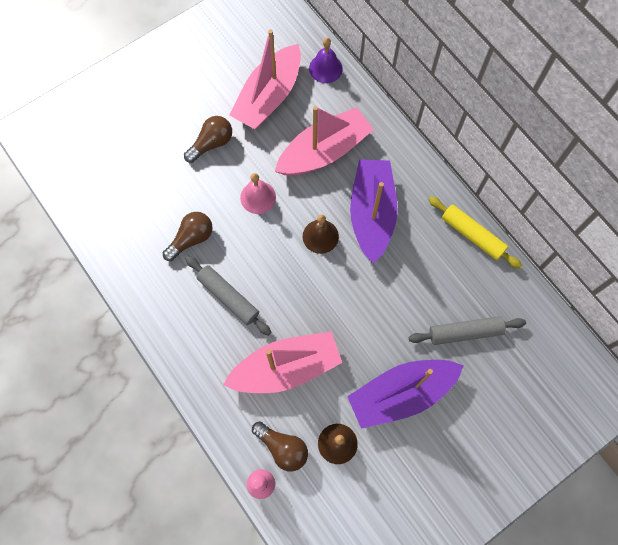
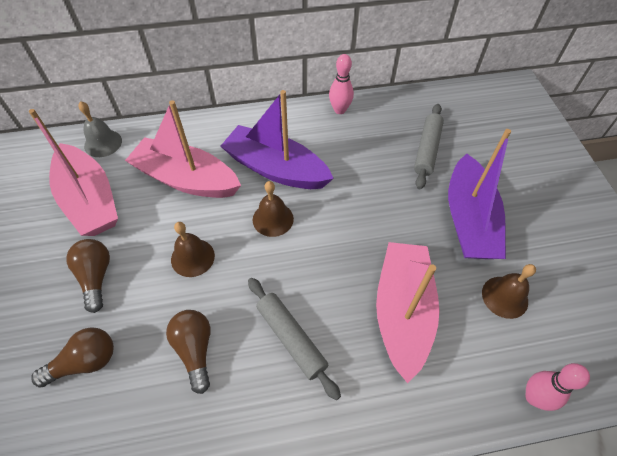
camera: 65 degrees left, 15 degrees down
(228, 297) = (291, 338): grey rolling pin -> grey rolling pin turned 75 degrees clockwise
(258, 197) = (192, 257): pink bell -> brown bell
(282, 448) = (495, 355): brown light bulb -> brown light bulb (85, 362)
(324, 151) = (186, 179): pink boat -> pink boat turned 60 degrees counterclockwise
(325, 68) = (103, 143): purple bell -> grey bell
(472, 235) = (339, 110): yellow rolling pin -> pink bowling pin

